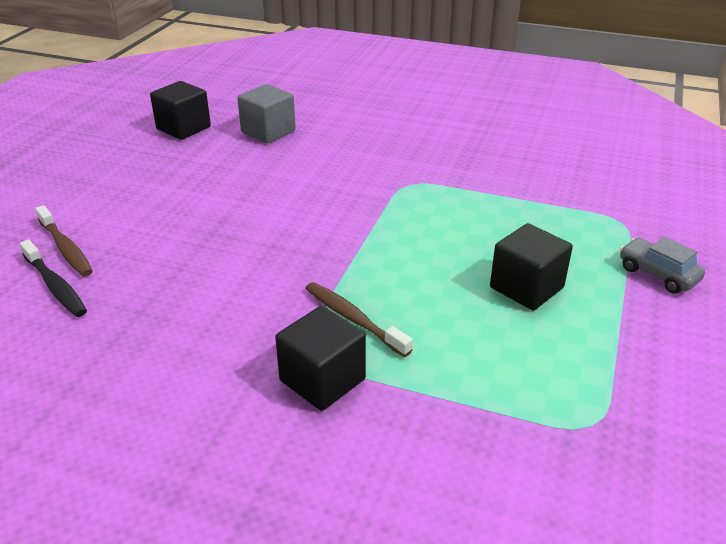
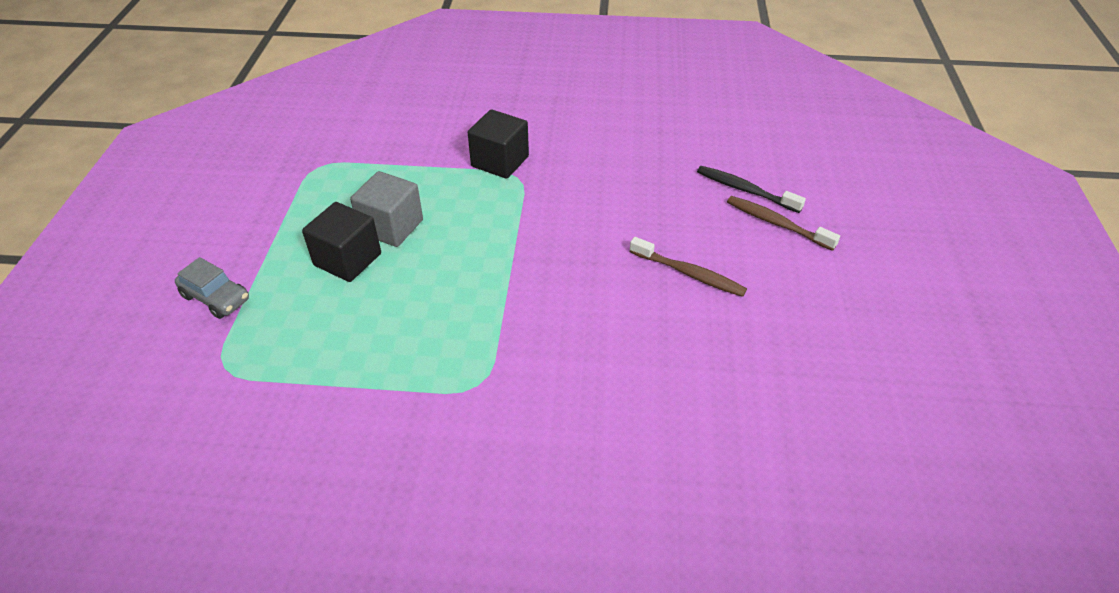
camera: 165 degrees right, 10 degrees up
(183, 128) = (844, 444): black cube -> none
(268, 132) = (717, 463): grey cube -> grey cube (391, 227)
(353, 319) = (492, 205): brown toothbrush -> brown toothbrush (689, 274)

